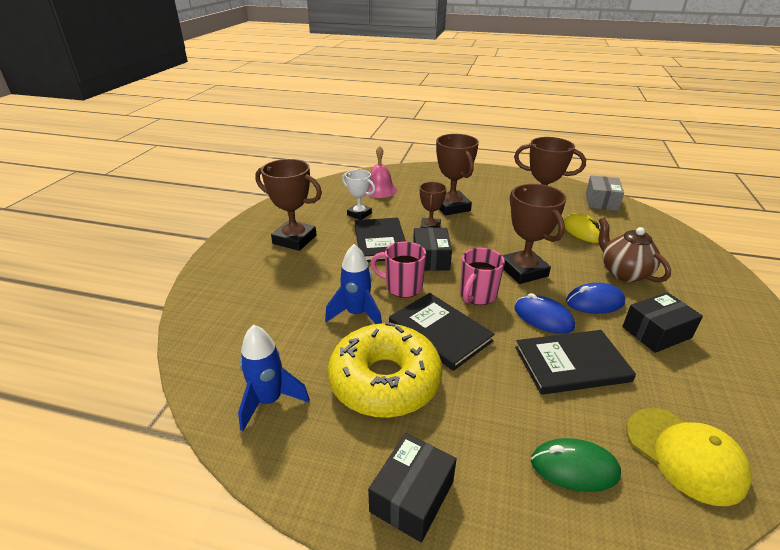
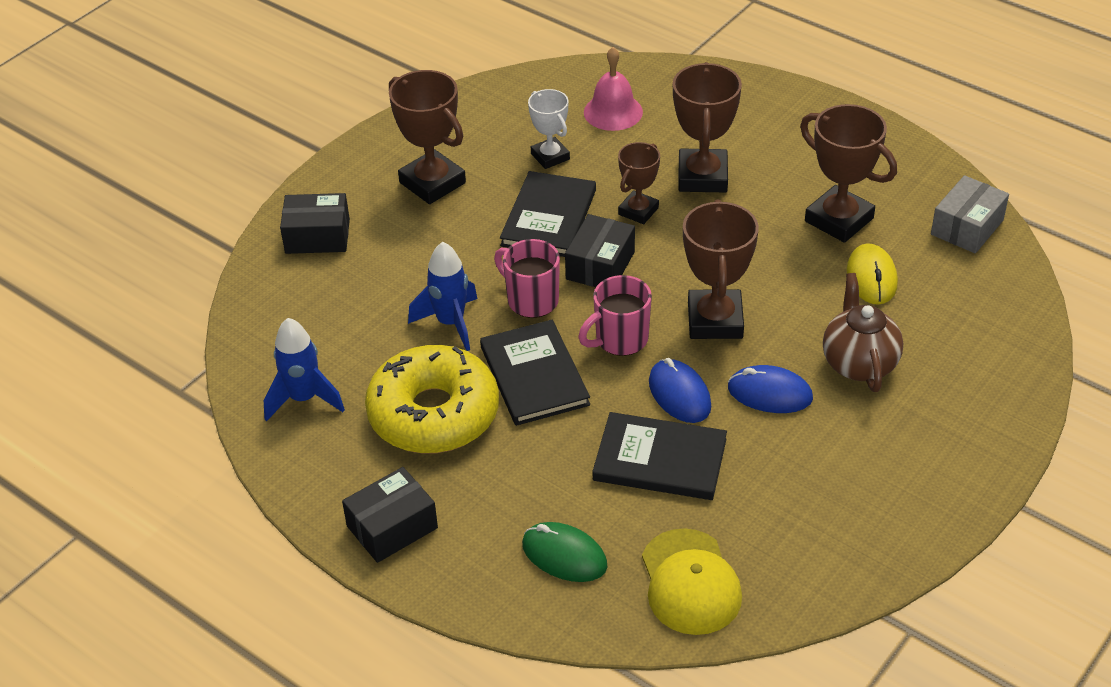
camera: 25 degrees right, 10 degrees up
(656, 332) = (808, 456): black box -> black box (317, 236)

